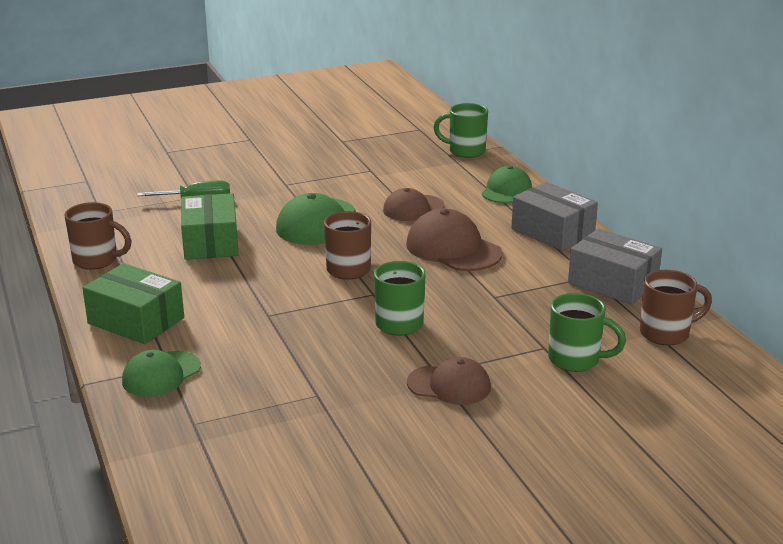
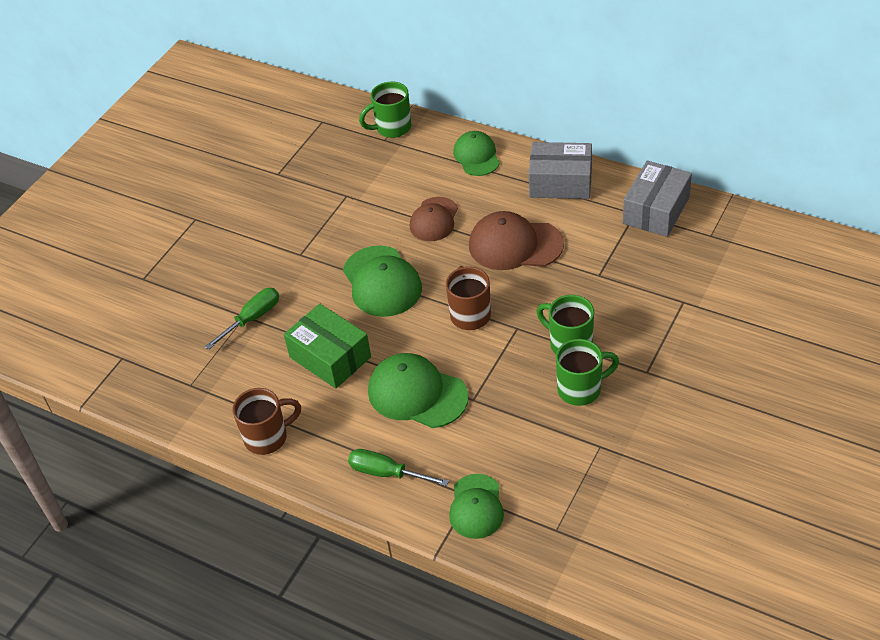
camera: 35 degrees left, 20 degrees up
(136, 321) = (387, 473): green box -> green screwdriver
(234, 291) = (417, 394): none -> green cap
(449, 385) = (668, 377): brown cap -> none
(576, 360) = (714, 300): green mug -> green mug (581, 389)
(612, 283) = (656, 210): grey box -> grey box turned 60 degrees counterclockwise
(666, 333) = (738, 237): brown mug -> none

